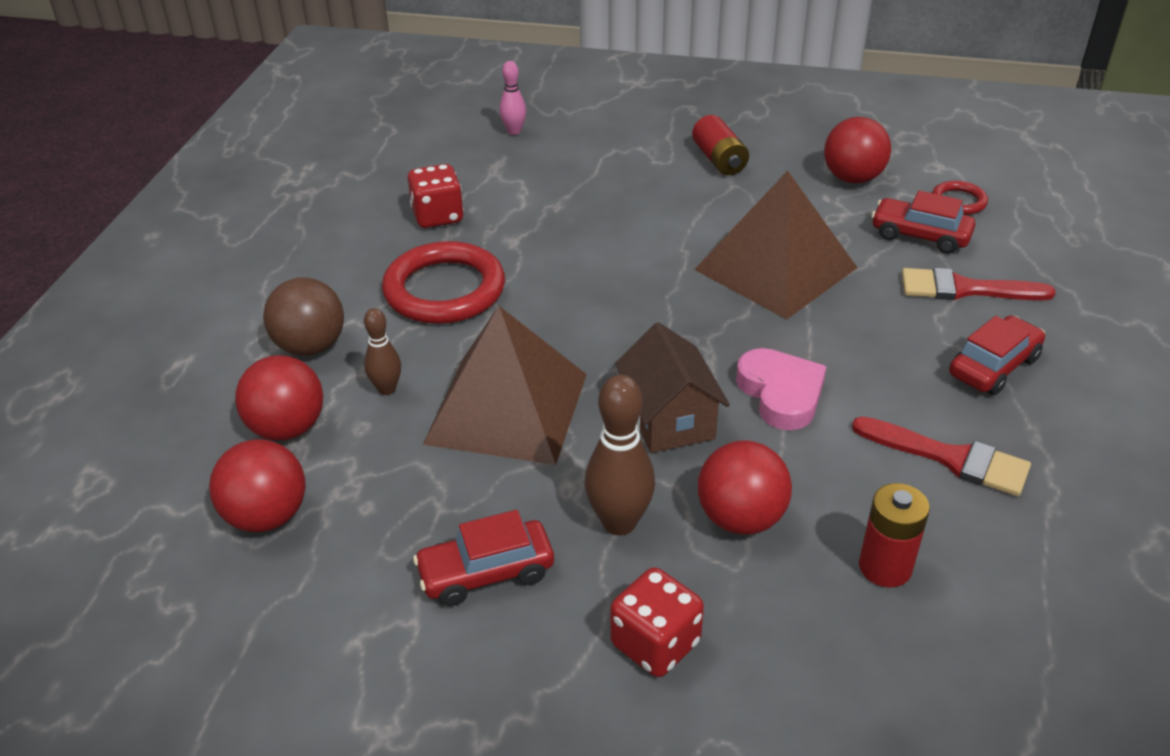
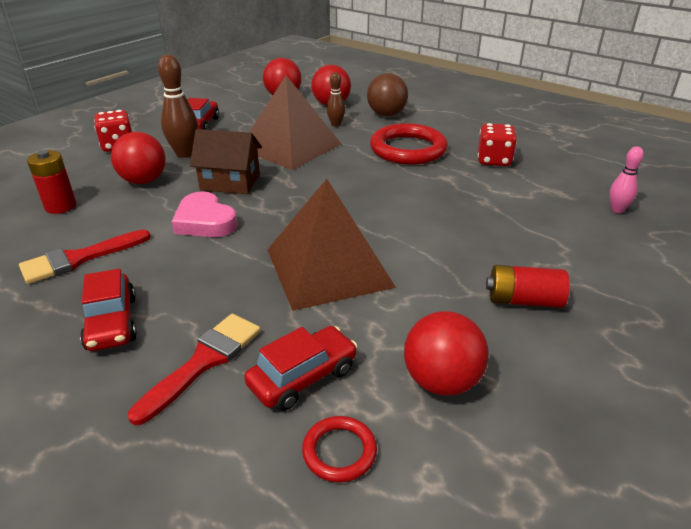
camera: 115 degrees right, 5 degrees down
(781, 393) = (205, 221): pink heart -> pink heart turned 45 degrees clockwise

